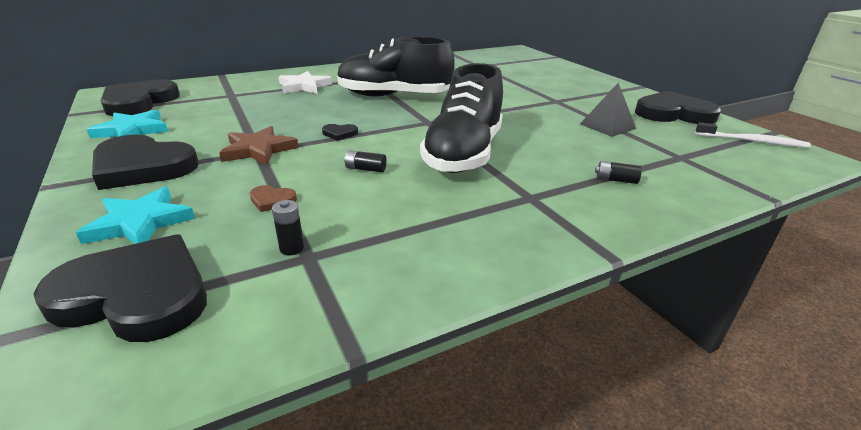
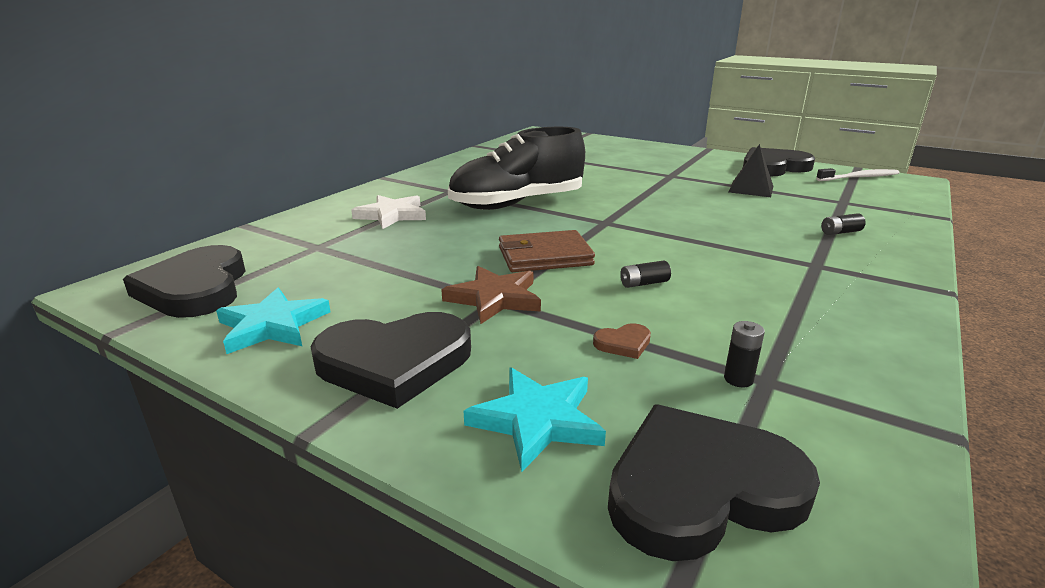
camera: 30 degrees left, 5 degrees down
(339, 133) = (544, 256): black heart -> brown wallet
(463, 153) = (695, 243): black shoe -> none

